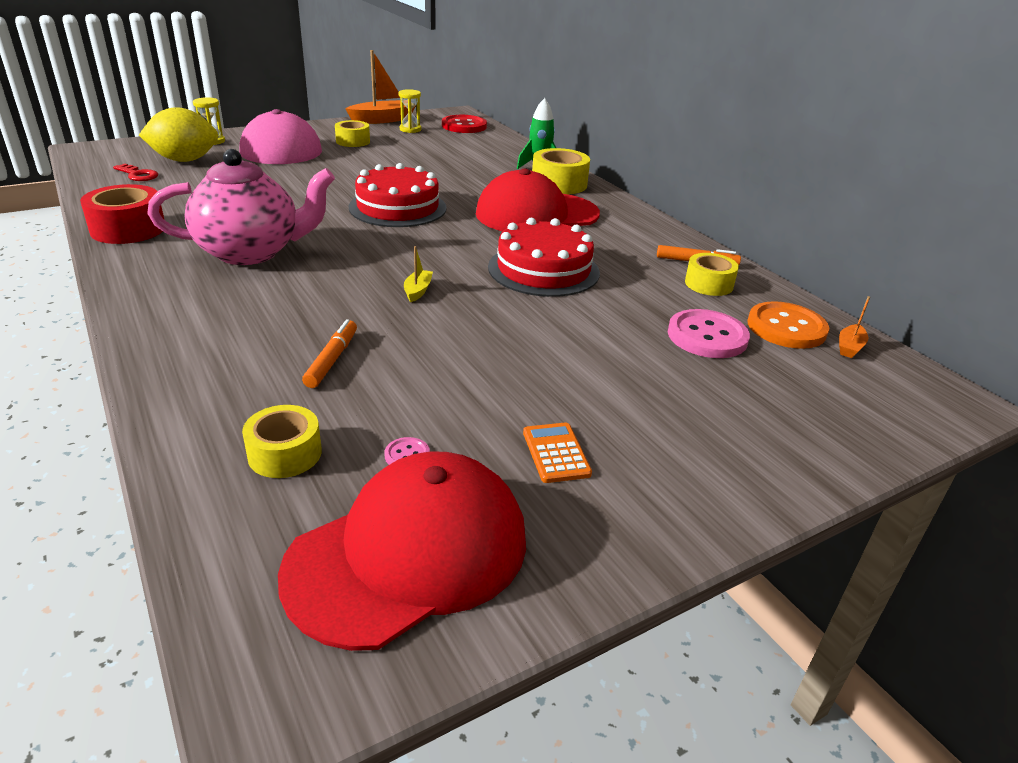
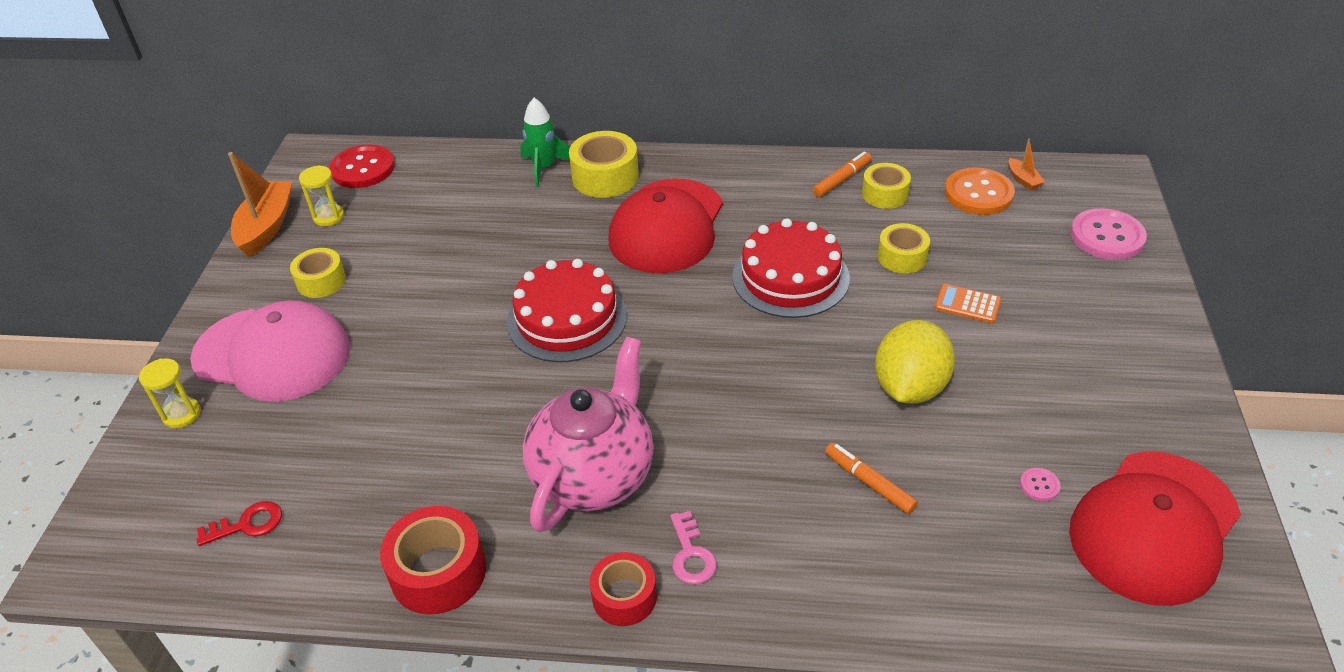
camera: 50 degrees left, 10 degrees up
(137, 290) = (624, 597): none -> red tape
(185, 160) = (234, 462): yellow lemon -> yellow lemon (910, 387)
(195, 304) = (691, 554): none -> pink key
(285, 453) = (1001, 560): yellow tape -> yellow tape (902, 257)
(409, 554) = (1154, 527): red cap -> red cap turned 135 degrees counterclockwise
(418, 291) = (775, 378): yellow boat -> none
(556, 453) = (1076, 401): orange calculator -> orange calculator (967, 304)
(707, 336) = (966, 241): pink button -> pink button (1107, 237)

